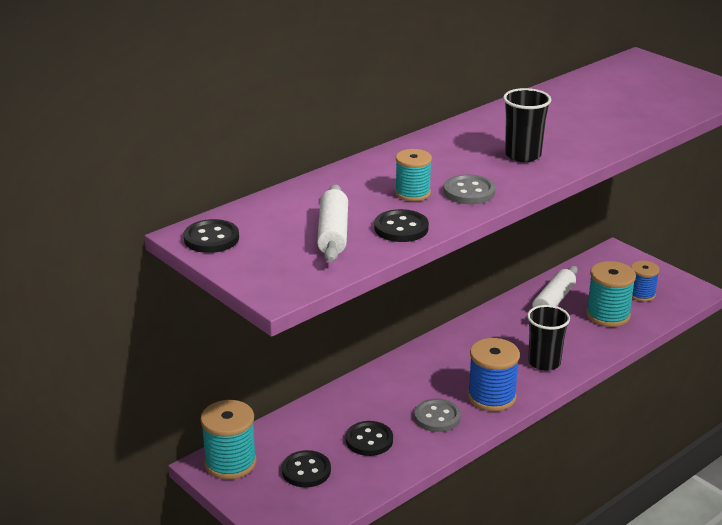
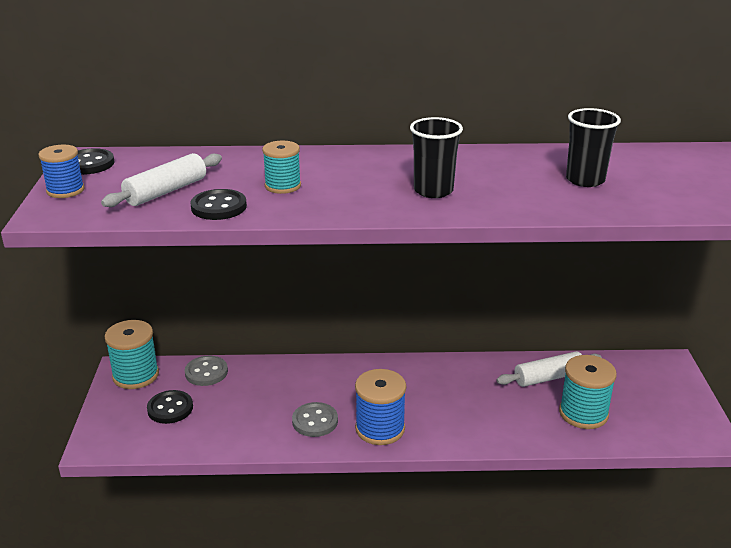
camera: 40 degrees right, 0 degrees up
(369, 440) = (242, 411): black button -> none
(469, 192) = (327, 201): grey button -> grey button (206, 372)
(544, 362) = (465, 424): black cup -> black cup (585, 180)
(641, 294) = (644, 411): blue spool -> blue spool (65, 190)

